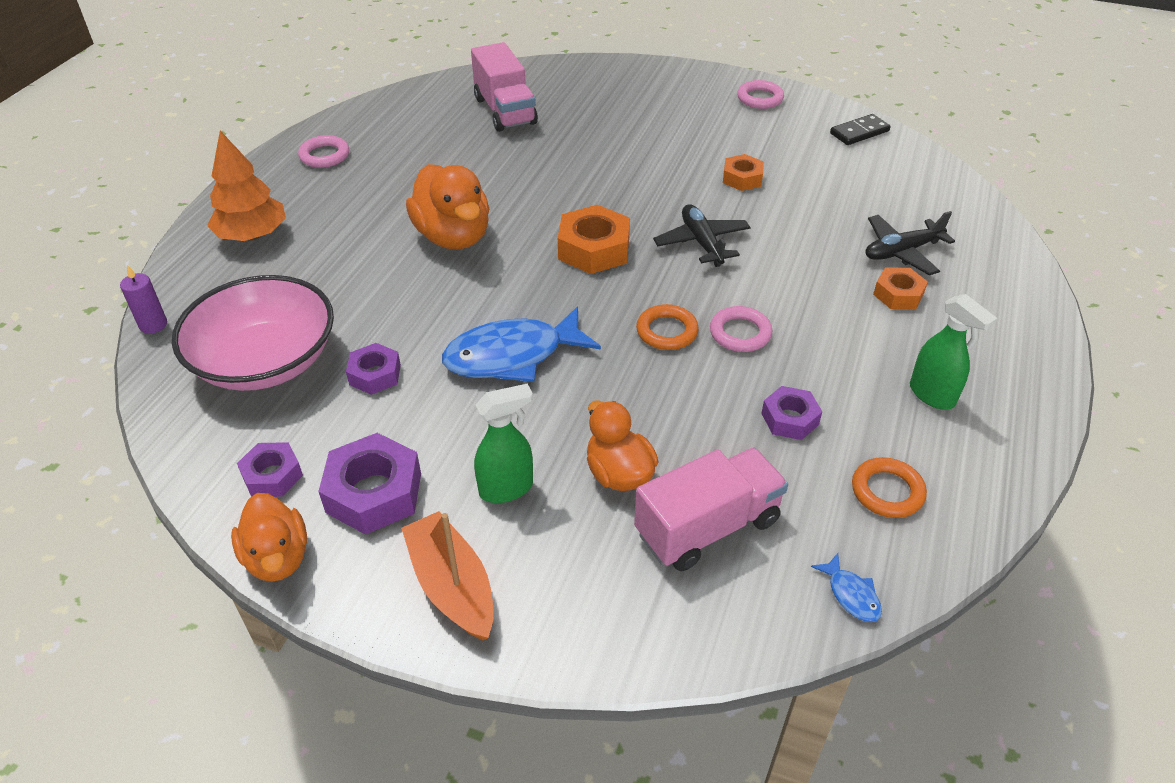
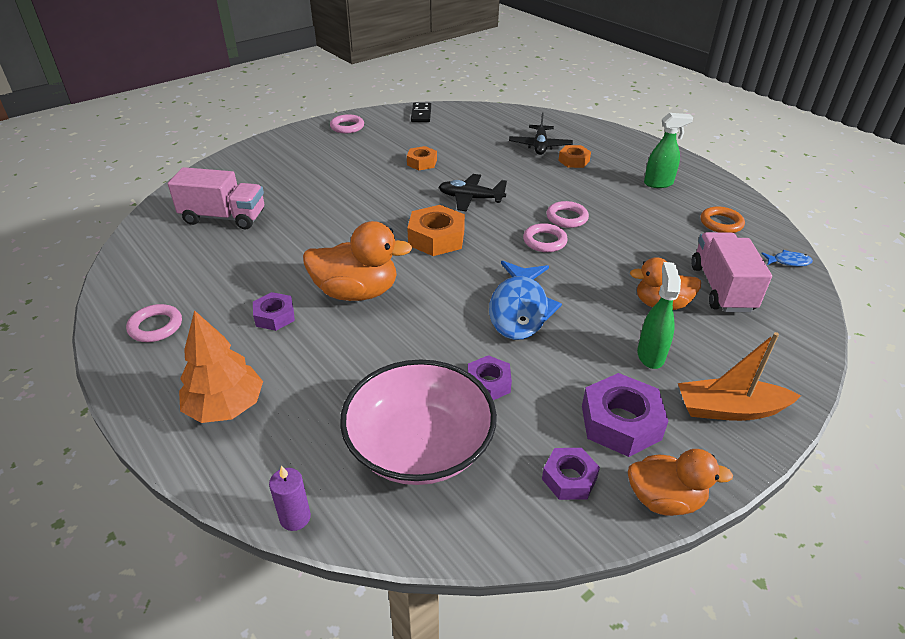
camera: 60 degrees left, 5 degrees down
(667, 331) = (544, 241): orange ring -> pink ring
(790, 419) = (650, 230): purple nut -> purple nut (275, 316)

